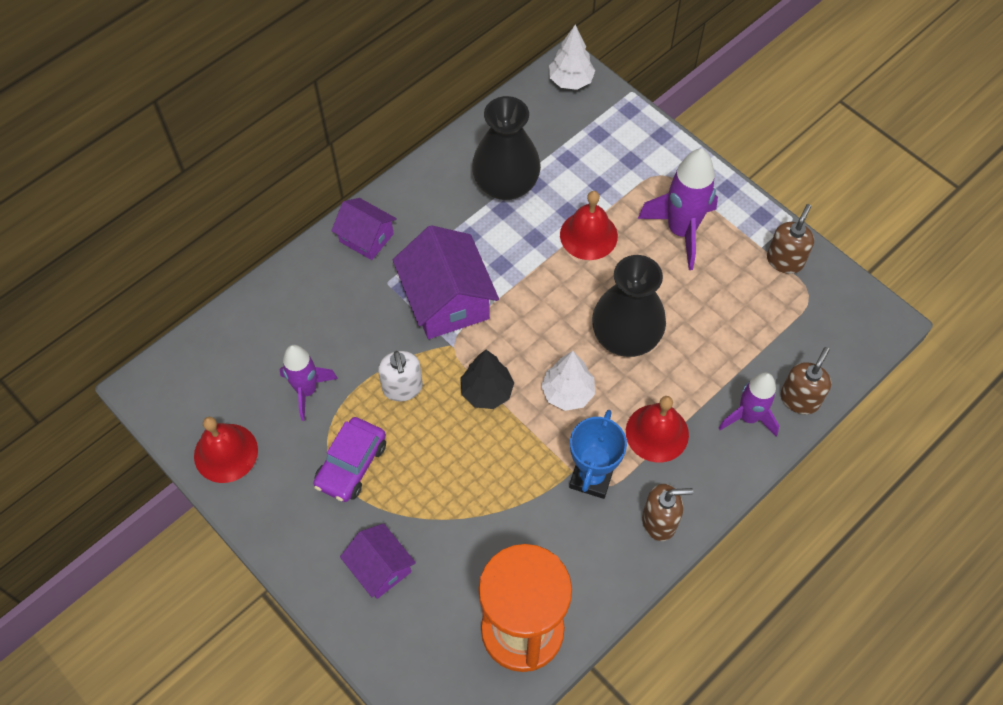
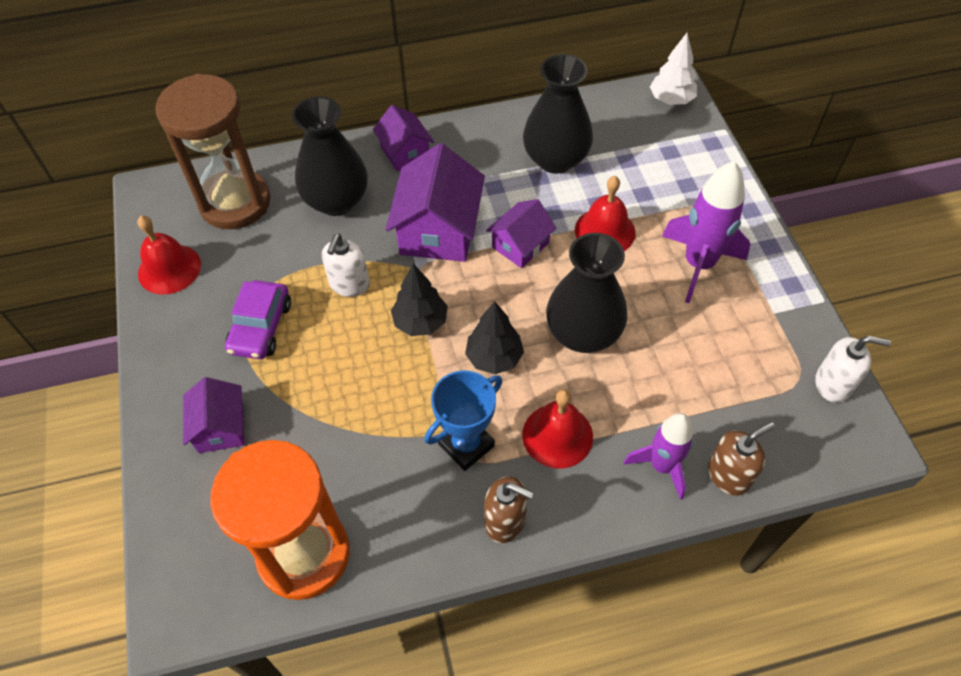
camera: 30 degrees right, 5 degrees down
(240, 360) = (235, 202): none -> brown hourglass
(307, 390) = (269, 250): purple rocket -> none
(335, 314) = (336, 201): none -> black vase
(351, 464) = (261, 327): purple car -> purple car turned 45 degrees counterclockwise
(526, 281) = (520, 245): none -> purple house
(567, 393) = (494, 358): white tree -> black tree
(785, 260) = (792, 336): brown soap dispenser -> none
(834, 287) = (833, 384): none -> white soap dispenser

